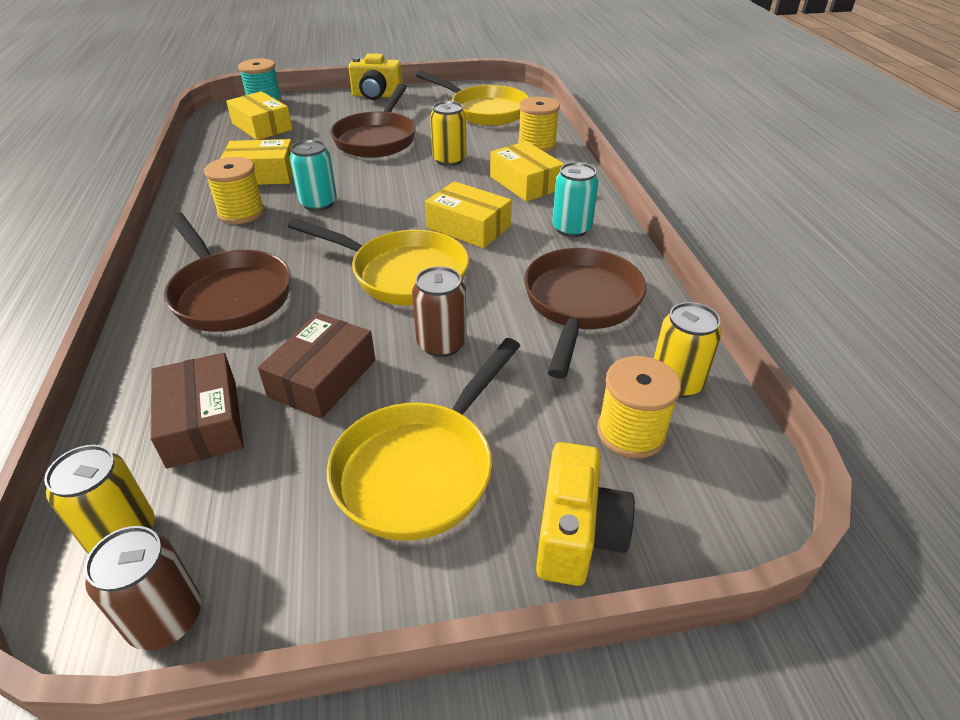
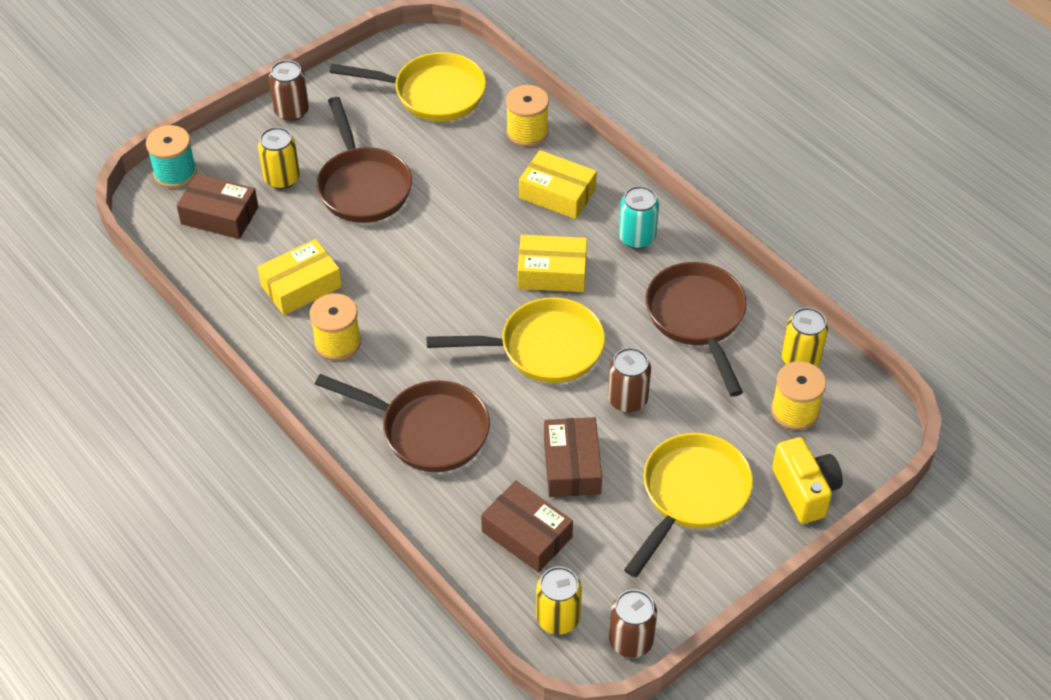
camera: 30 degrees left, 10 degrees up
(262, 126) = (219, 215): yellow box -> brown box
(318, 203) = (396, 300): turquoise can -> none
(377, 96) = (292, 111): yellow camera -> brown can
(421, 469) = (691, 495): yellow pan -> yellow pan turned 150 degrees counterclockwise
(449, 160) = (462, 189): yellow can -> yellow can (282, 178)

